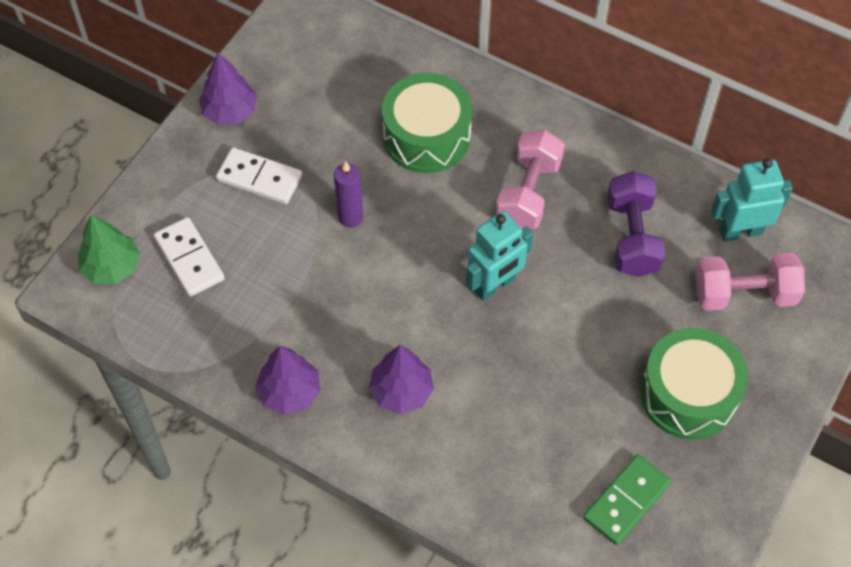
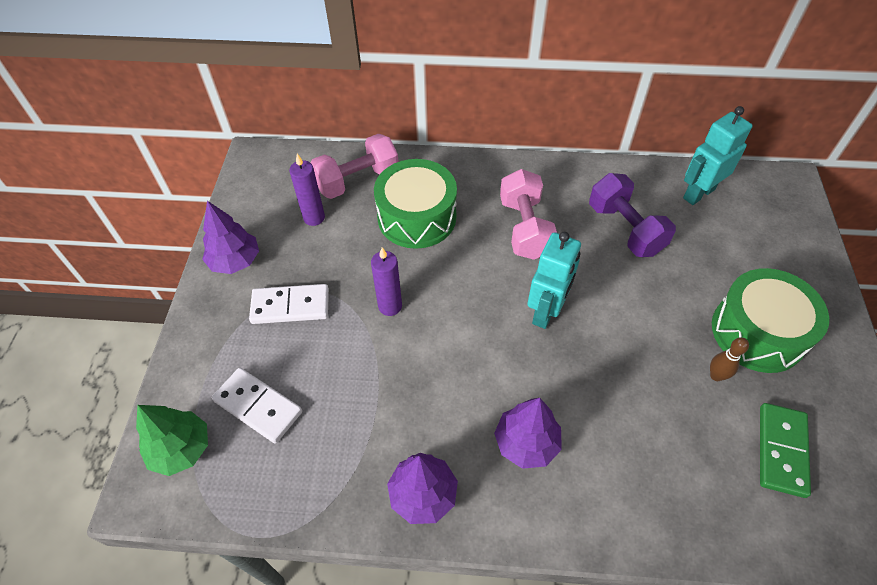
camera: 25 degrees left, 5 degrees down
(325, 95) = (314, 218): none -> purple candle
(616, 413) = (716, 376): none -> brown bowling pin
(744, 294) = (736, 237): pink dumbbell -> pink dumbbell (357, 181)

